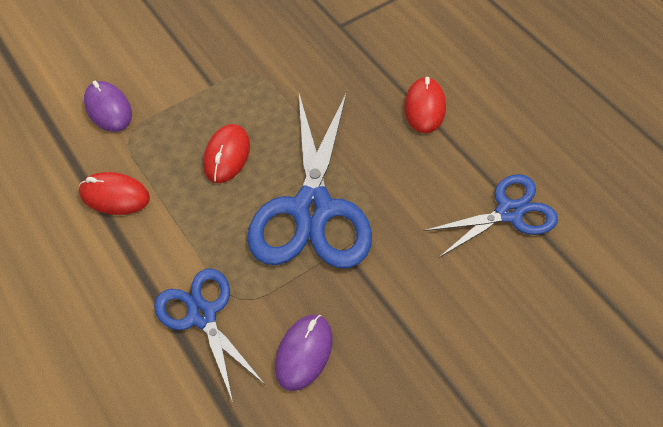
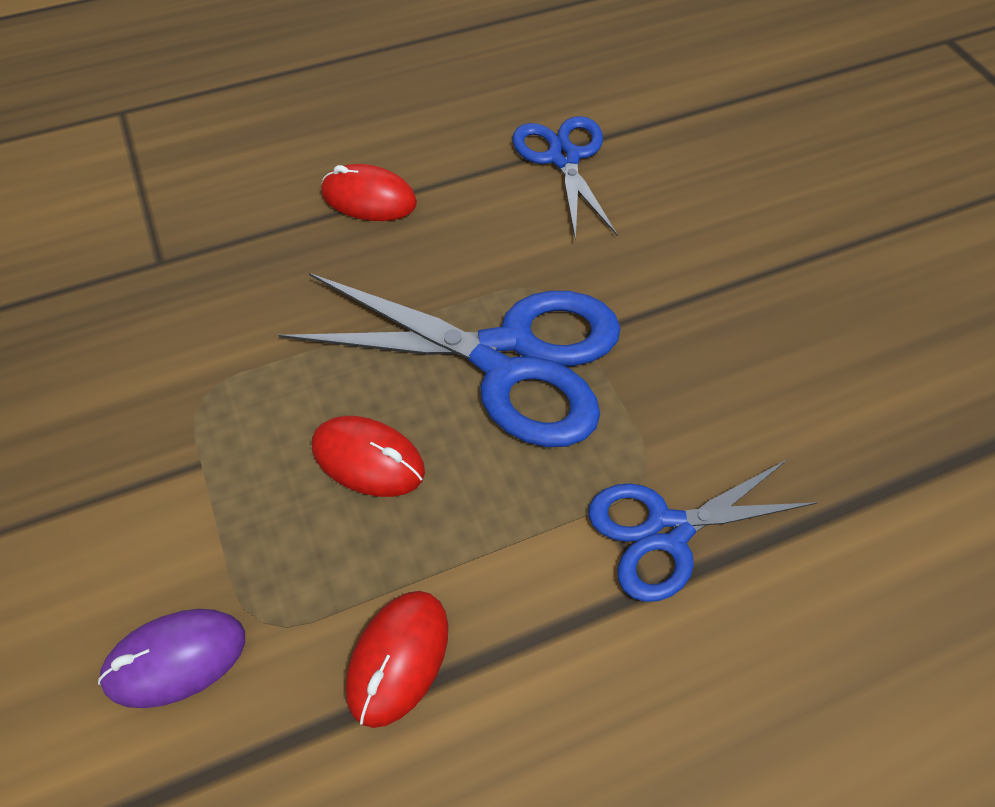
camera: 80 degrees left, 0 degrees up
(304, 353) = (740, 406): purple mouse -> none

